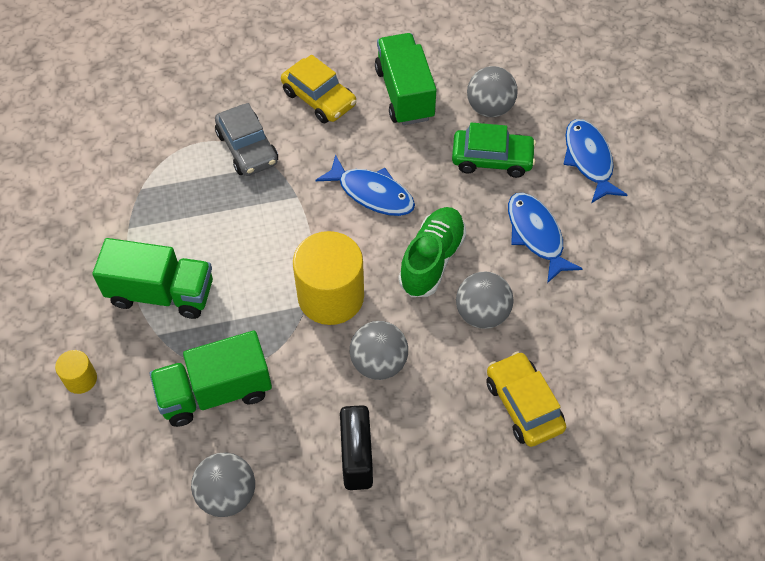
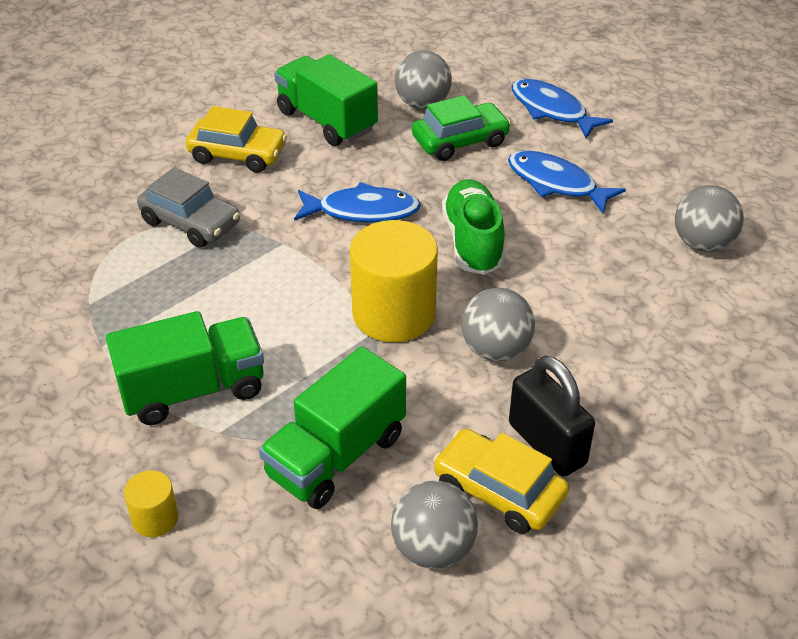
camera: 30 degrees left, 15 degrees down
(482, 313) = (562, 265): grey ball -> grey ball (702, 243)
(523, 405) = (670, 322): yellow car -> yellow car (498, 491)

